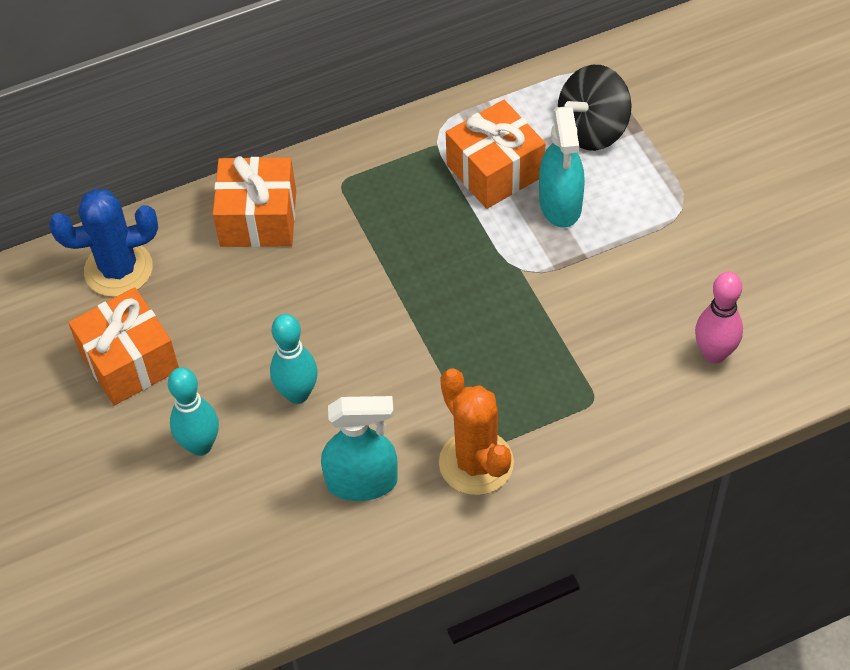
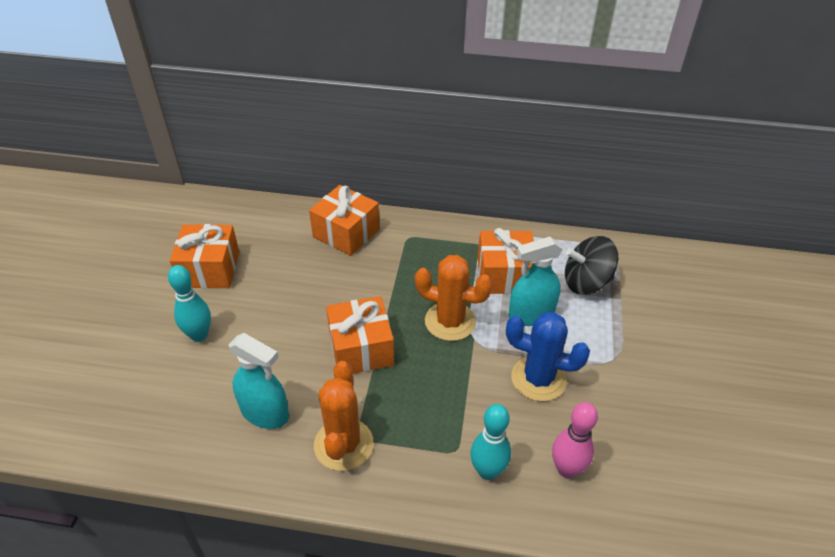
camera: 30 degrees right, 10 degrees down
(118, 269) = (251, 221): blue cactus -> blue cactus (538, 379)
(297, 394) = (278, 337): turquoise bowling pin -> turquoise bowling pin (487, 471)
(404, 351) = (361, 348): none -> orange gift
(477, 263) = (450, 321): none -> orange cactus
(560, 204) = (531, 315): turquoise spray bottle -> turquoise spray bottle turned 45 degrees clockwise

